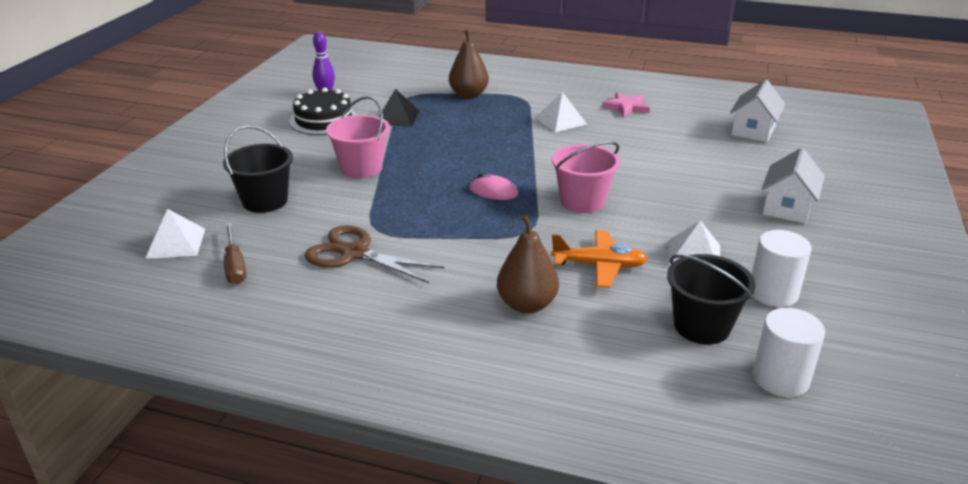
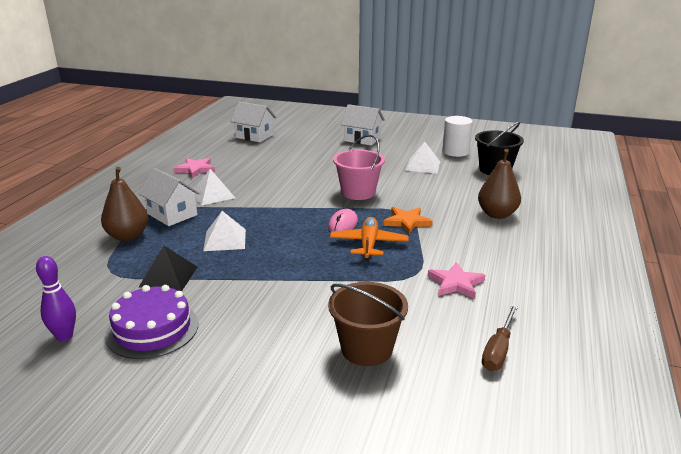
camera: 90 degrees left, 5 degrees down
(176, 243) = (470, 404): white pyramid -> white pyramid (225, 240)
(235, 266) = (498, 350): brown screwdriver -> brown screwdriver turned 135 degrees clockwise
(265, 201) = (367, 349): black bucket -> brown bucket
(323, 120) = (152, 329): black cake -> purple cake
(354, 253) = (456, 283): brown scissors -> pink star
(361, 168) = (293, 291): pink bucket -> none
(500, 232) = (407, 222): none -> orange star
(512, 107) = (172, 214): none -> white house
(599, 266) = (443, 191): orange plane -> orange plane (368, 244)
(780, 378) = (529, 158): white cylinder -> none

